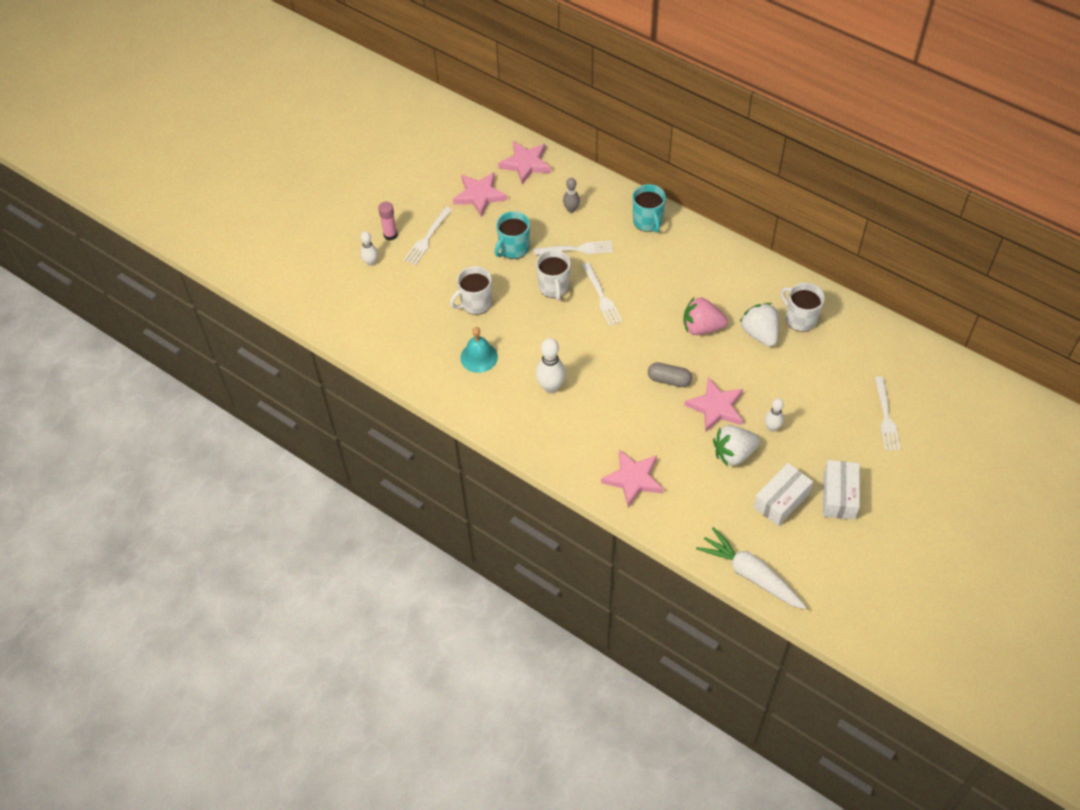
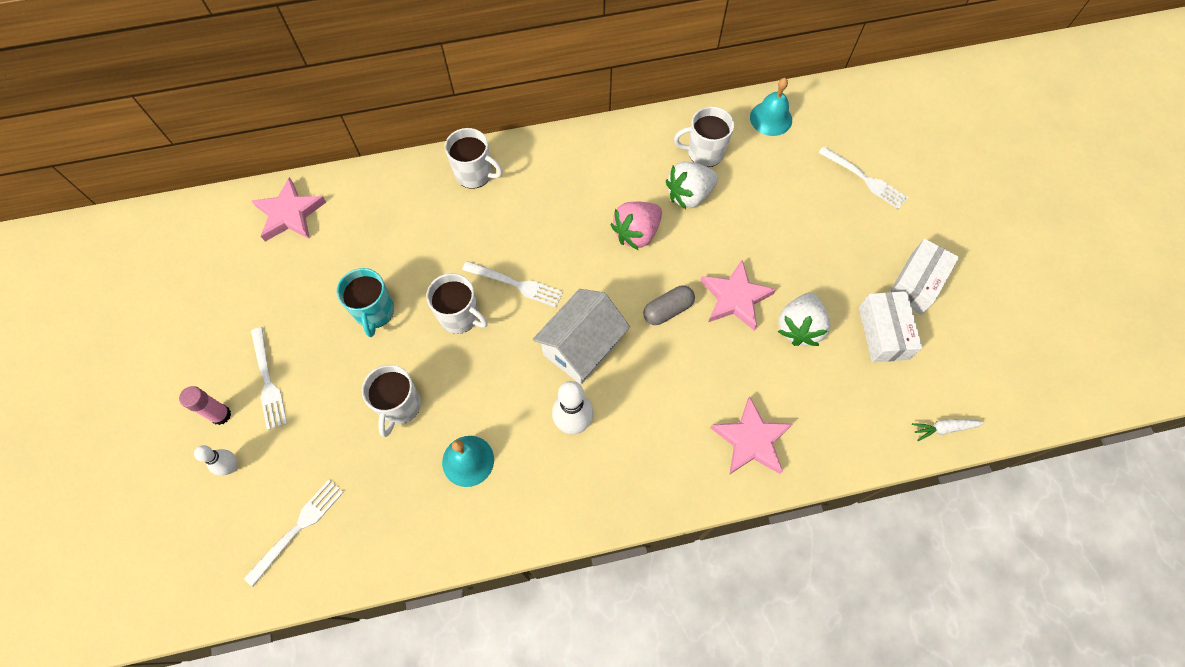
camera: 50 degrees left, 10 degrees up
(479, 195) = (276, 287): pink star -> none
(571, 209) = (388, 222): grey bowling pin -> none
(576, 249) = (438, 258): white fork -> white fork (298, 528)
(599, 356) = (582, 347): none -> white house
(647, 222) = (474, 174): turquoise mug -> white mug
(750, 574) = (944, 428): white carrot -> white carrot, size x0.48
(760, 334) = (689, 195): white strawberry -> white strawberry turned 45 degrees counterclockwise
(772, 427) = (798, 272): white bowling pin -> none
(839, 496) = (916, 283): white box -> white box turned 75 degrees clockwise
(870, 334) = (771, 118): none -> turquoise bell

